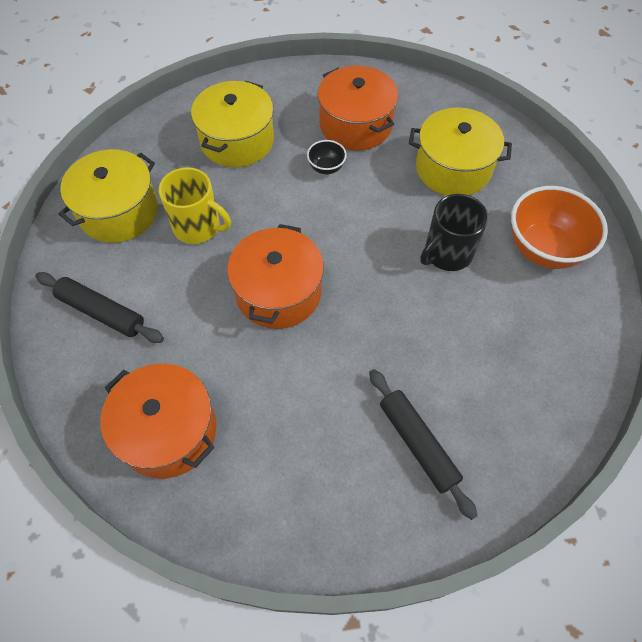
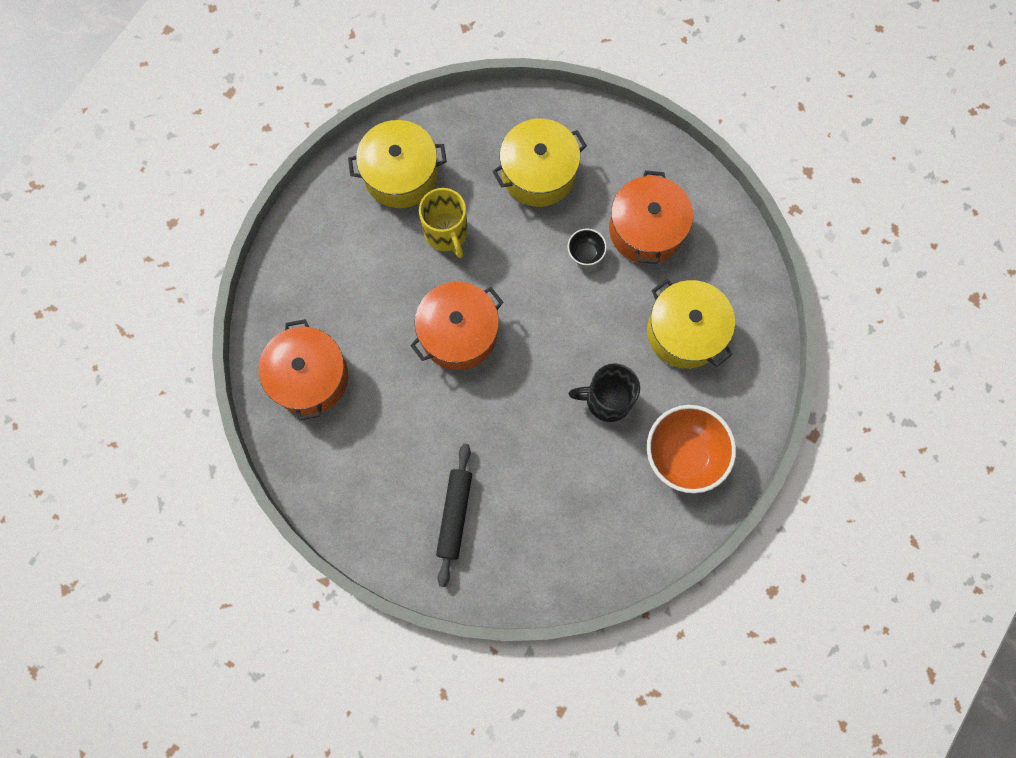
camera: 40 degrees right, 15 degrees up
(102, 312) = (330, 254): black rolling pin -> none

